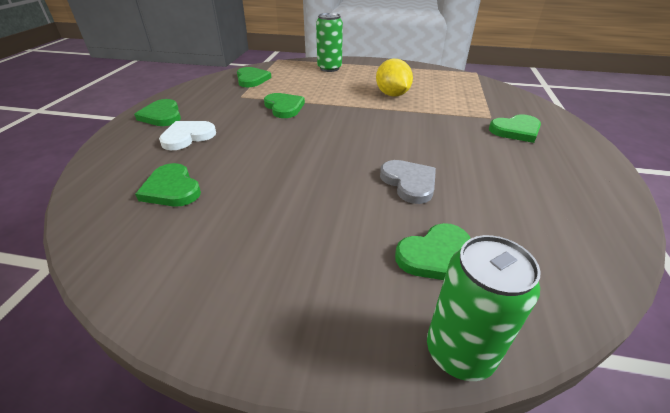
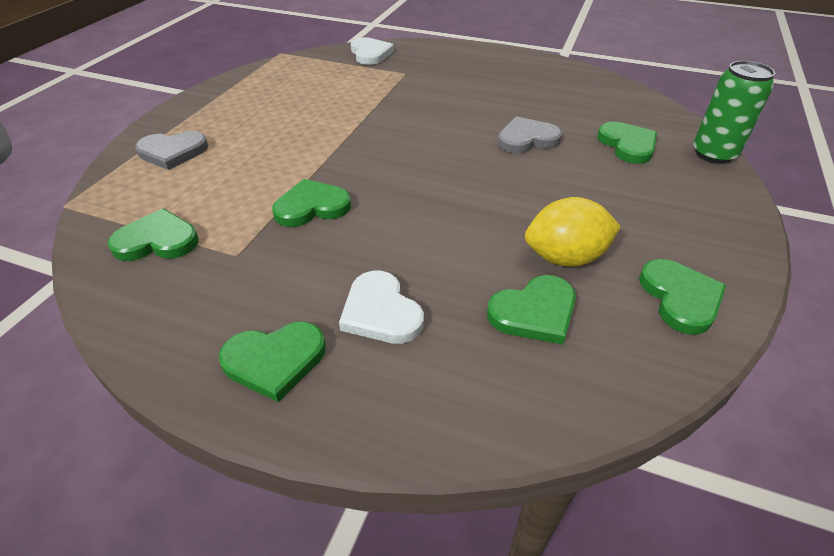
camera: 80 degrees left, 5 degrees up
(329, 68) = (173, 152): green can -> grey heart
(392, 95) = (316, 116): yellow lemon -> yellow lemon (565, 257)
(512, 100) = (370, 54): none -> white heart
(516, 130) = (438, 69): green heart -> green heart (680, 298)

